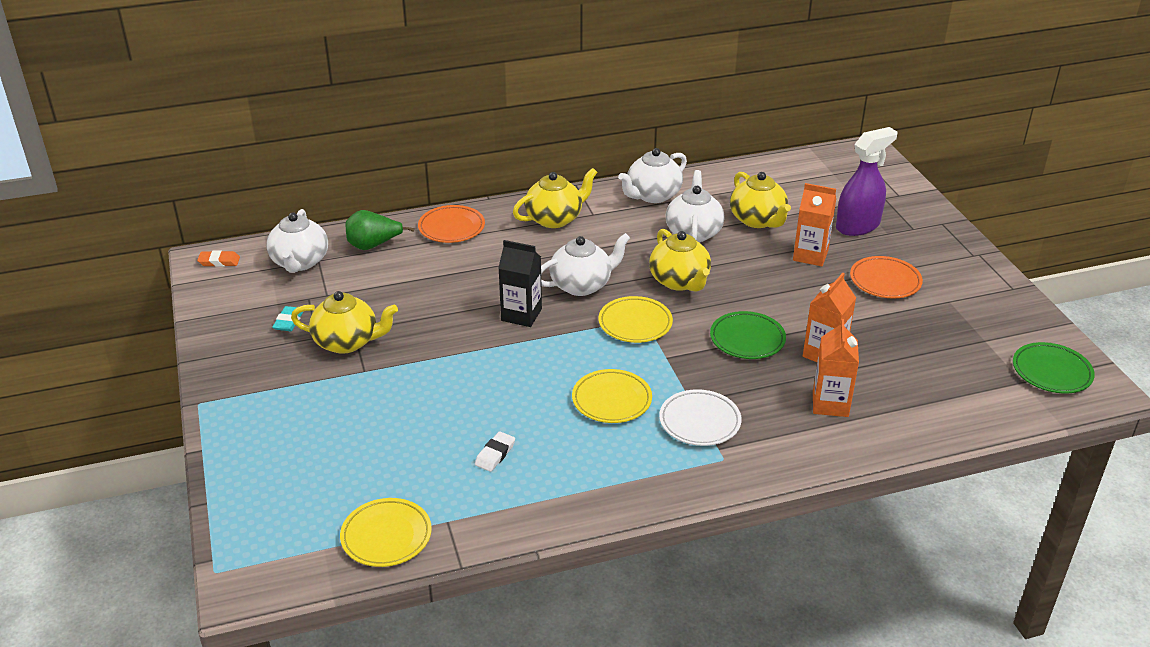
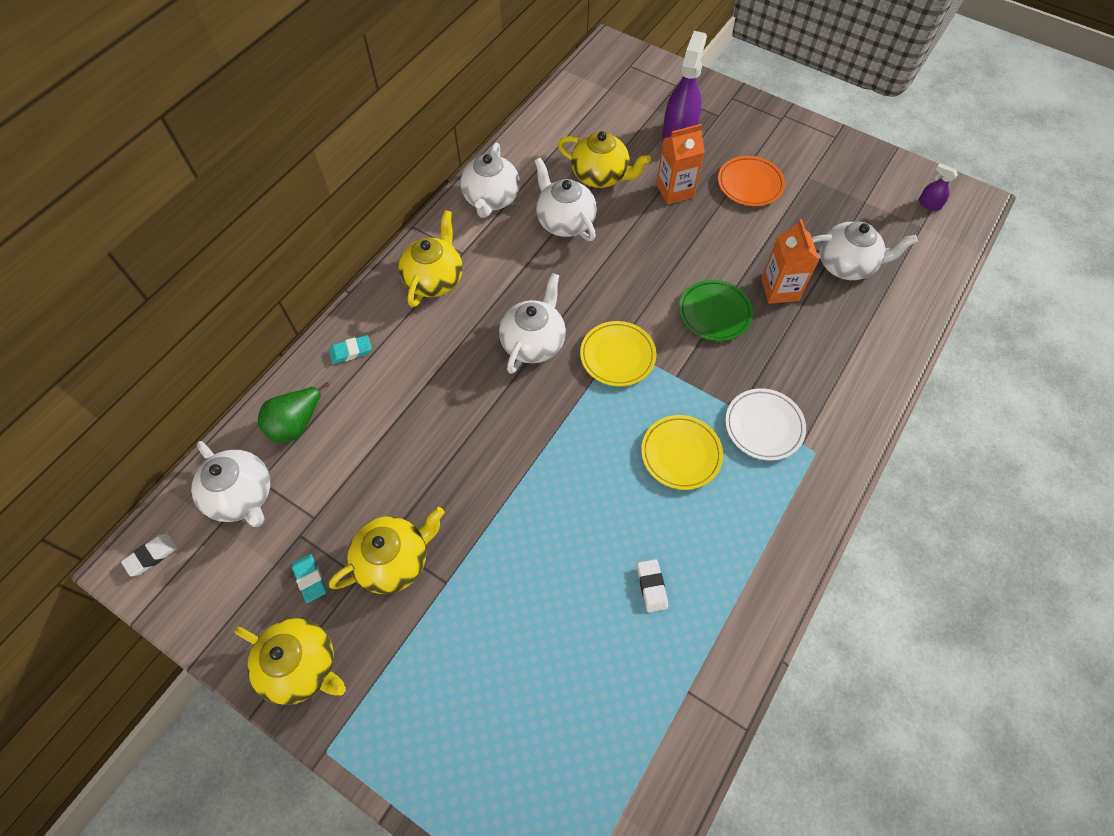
camera: 40 degrees left, 25 degrees up
(219, 261) = (151, 556): orange eraser -> white eraser
(386, 536) = (658, 752): yellow plate -> none
(451, 228) = (351, 351): orange plate -> turquoise eraser
(521, 315) = (517, 413): black carton -> none
(679, 281) = (606, 284): yellow teapot -> yellow teapot (302, 666)
(830, 404) = (830, 338): orange carton -> none
(909, 369) = (846, 265): none -> white teapot
(1051, 372) = (929, 204): green plate -> purple spray bottle

